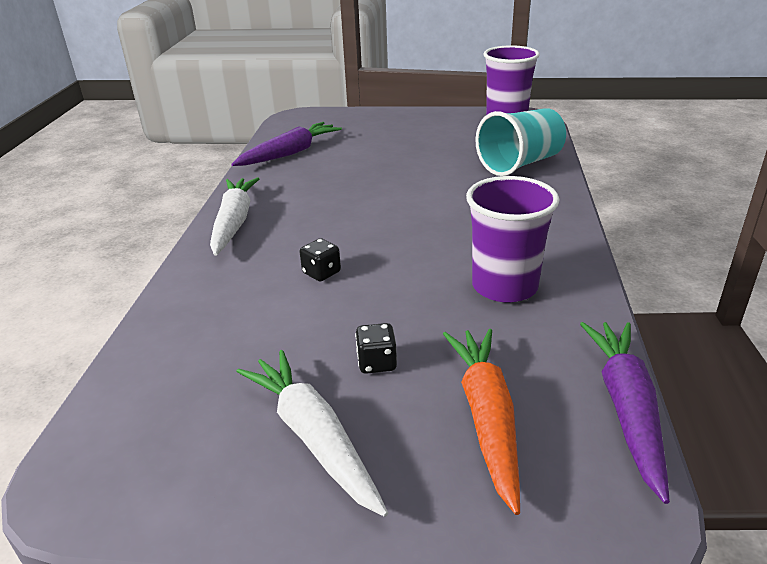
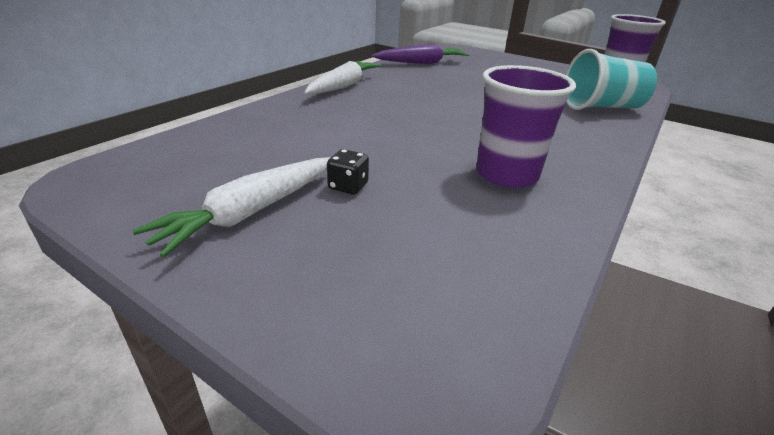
camera: 25 degrees right, 0 degrees up
(313, 437) = (250, 212): white carrot -> white carrot turned 135 degrees counterclockwise
(321, 273) = (369, 125): black dice -> none
(487, 417) = (395, 253): orange carrot -> none
(626, 408) = (538, 300): purple carrot -> none

